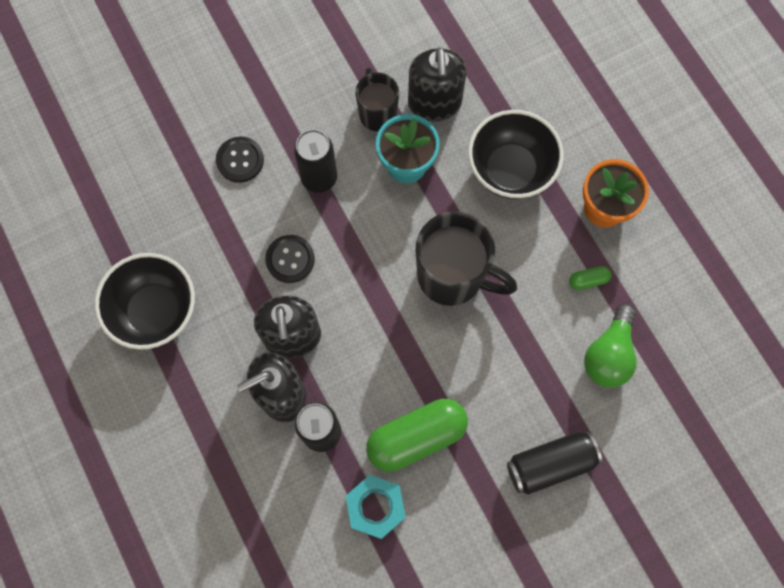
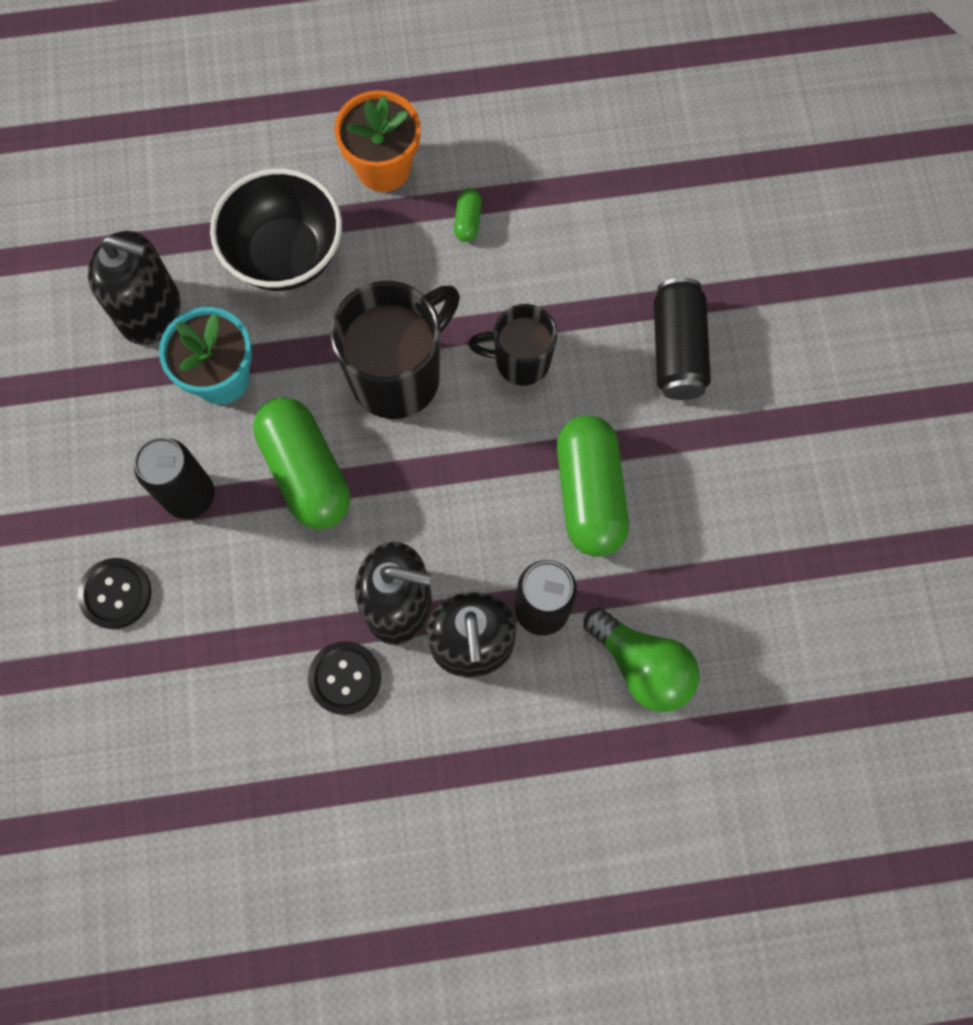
camera: 70 degrees left, 0 degrees up
(156, 311) = (289, 782): black bowl -> none
(290, 259) = (290, 573): black button -> black button (345, 678)
(362, 243) = (306, 472): none -> green capsule
(375, 507) = (660, 574): turquoise nut -> none
(377, 113) = (131, 389): black mug -> black mug (520, 361)
(608, 354) = (568, 234): green light bulb -> green light bulb (642, 666)

